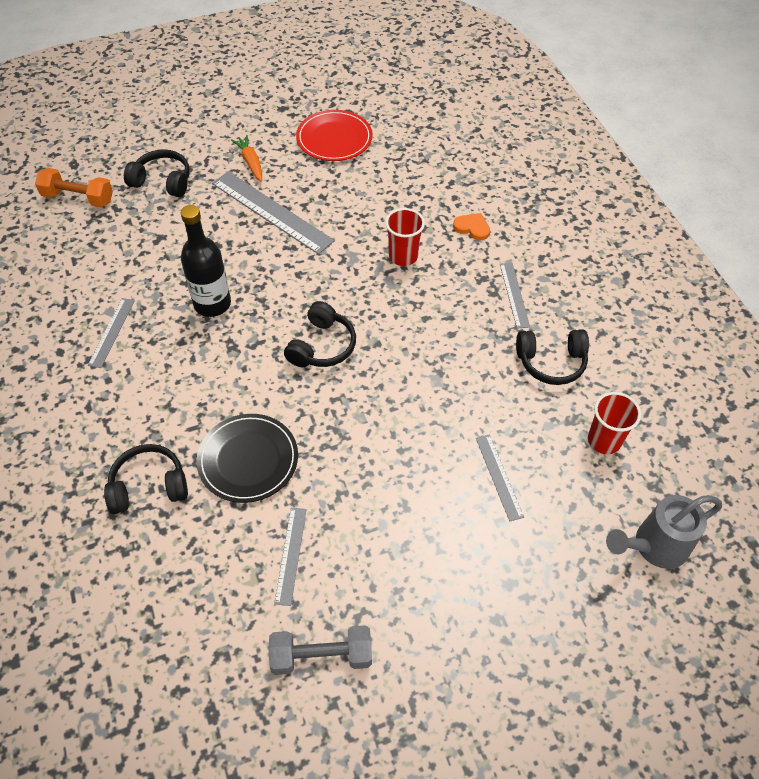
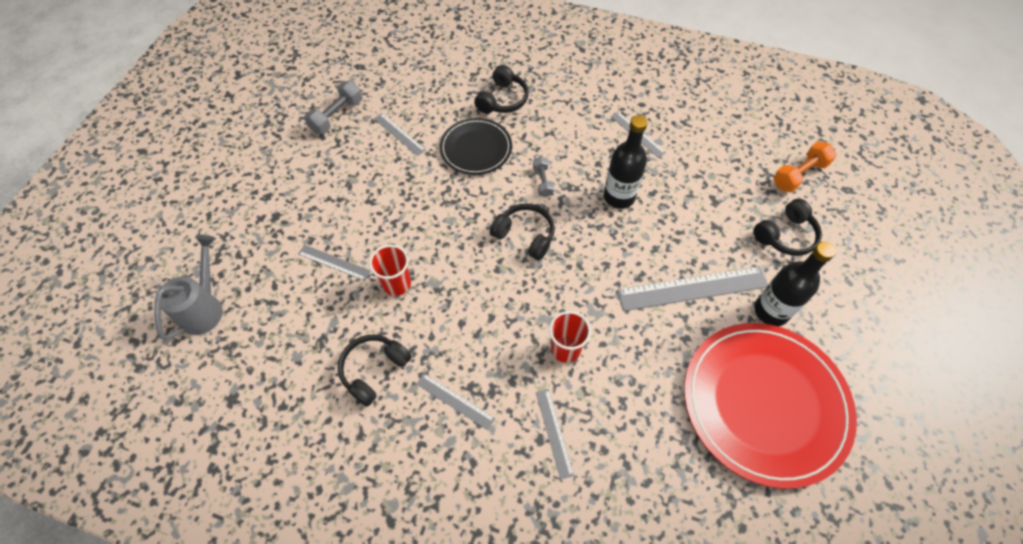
camera: 130 degrees right, 5 degrees up
(244, 372) = (543, 181): none -> grey dumbbell
(251, 162) = (771, 311): orange carrot -> black bottle
(322, 346) = (525, 235): black headphones -> black headphones turned 150 degrees clockwise
(334, 138) = (764, 403): red plate -> red plate, size x1.82
(472, 227) = (554, 432): orange heart -> grey ruler
(604, 440) = (288, 346): red cup -> red cup (397, 284)

